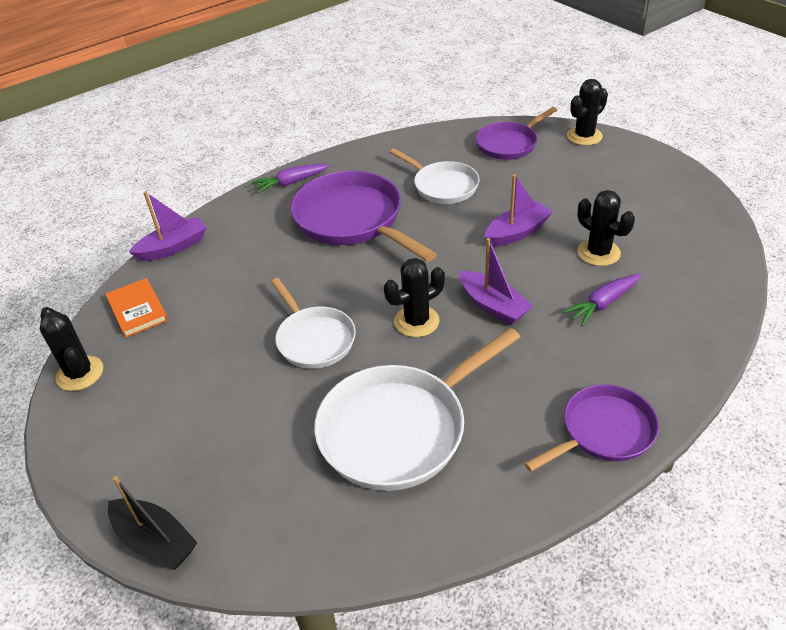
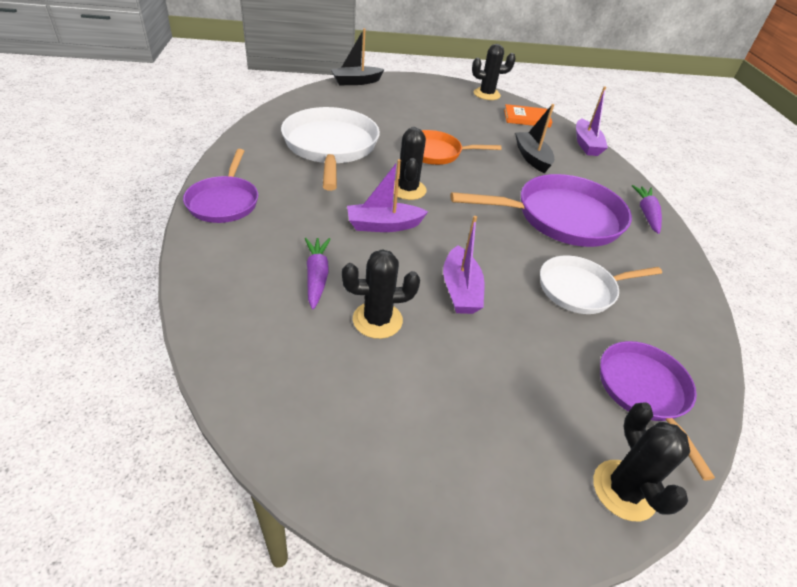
camera: 115 degrees right, 0 degrees up
(249, 271) = (532, 158): none -> black boat
(314, 339) = (436, 153): white pan -> orange pan

